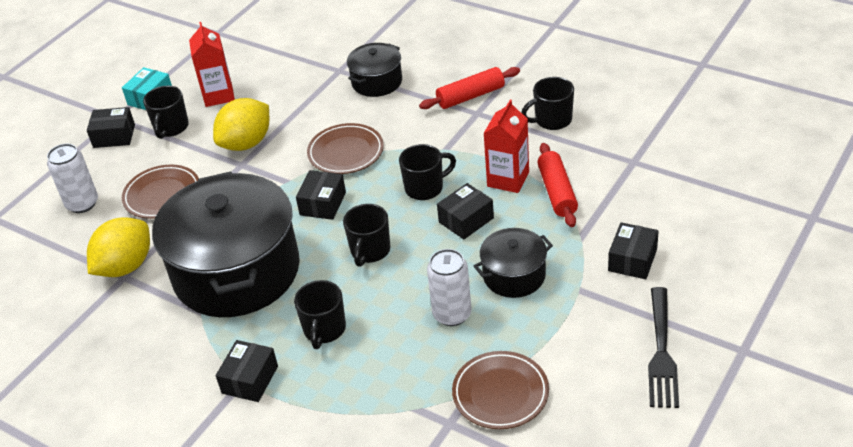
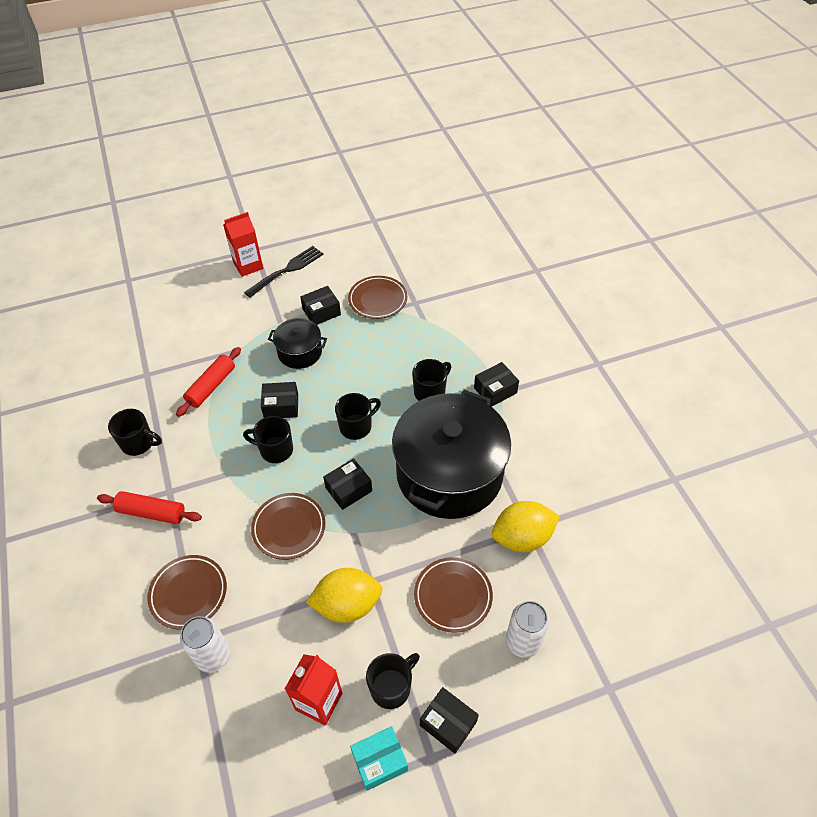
camera: 145 degrees left, 10 degrees up
(377, 82) = (188, 593): black pot -> brown plate
(452, 314) = (355, 353): white can -> white can (213, 656)
(508, 179) = (223, 417): red carton -> red carton (248, 265)
(632, 260) = (235, 319): black box -> black box (321, 312)

